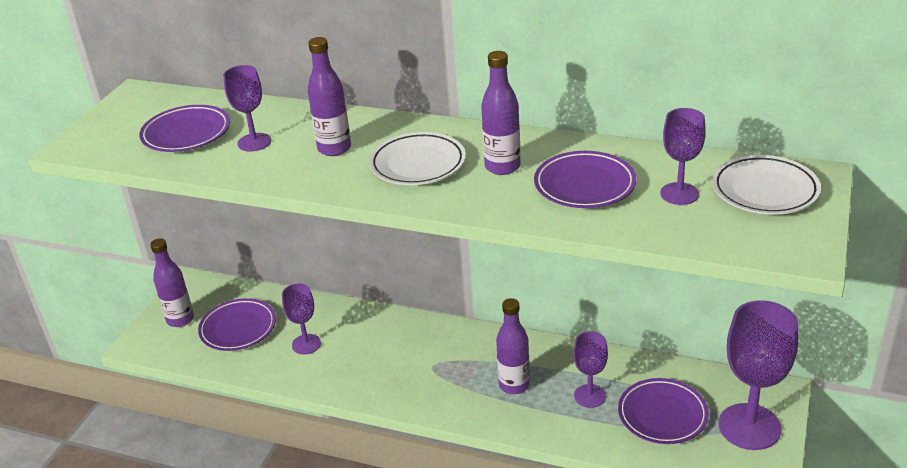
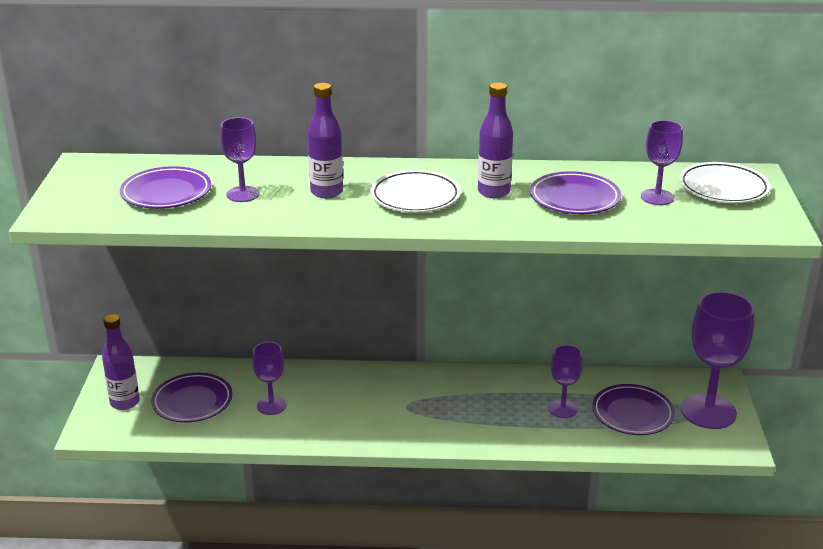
camera: 20 degrees left, 5 degrees down
(514, 385) = (490, 410): purple bottle -> none

